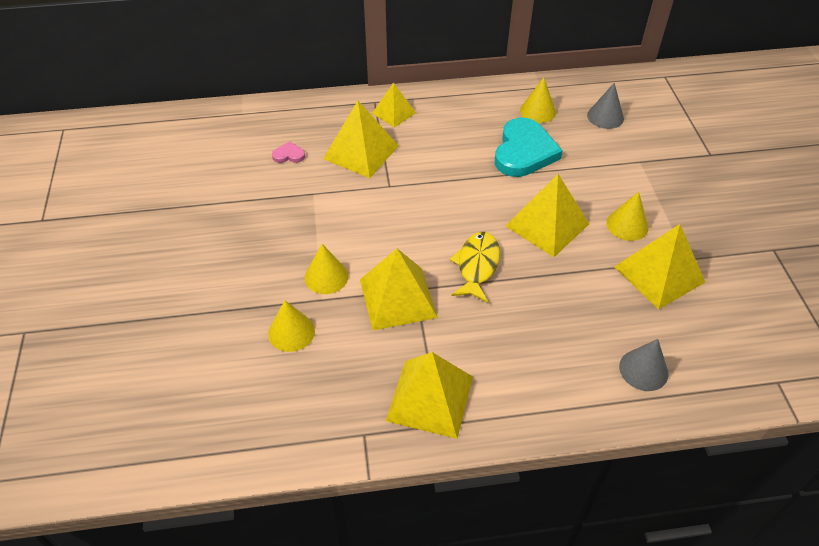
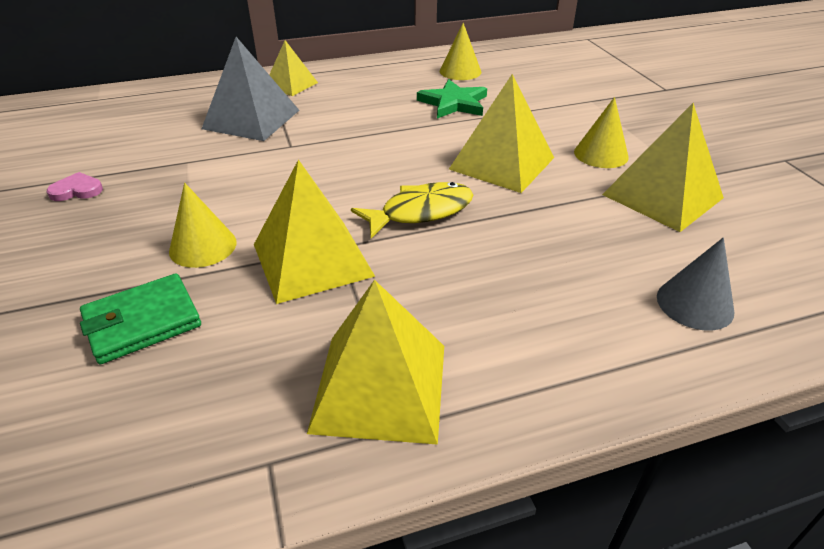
camera: 10 degrees left, 10 degrees down
(289, 155) = (155, 129): pink heart -> pink heart (77, 190)
(291, 332) = (142, 322): yellow cone -> green wallet
(361, 152) = (251, 119): yellow pyramid -> grey pyramid
(477, 266) = (420, 212): yellow fish -> yellow fish turned 60 degrees clockwise
(524, 152) = (454, 103): turquoise heart -> green star
(605, 116) = (537, 70): grey cone -> none

